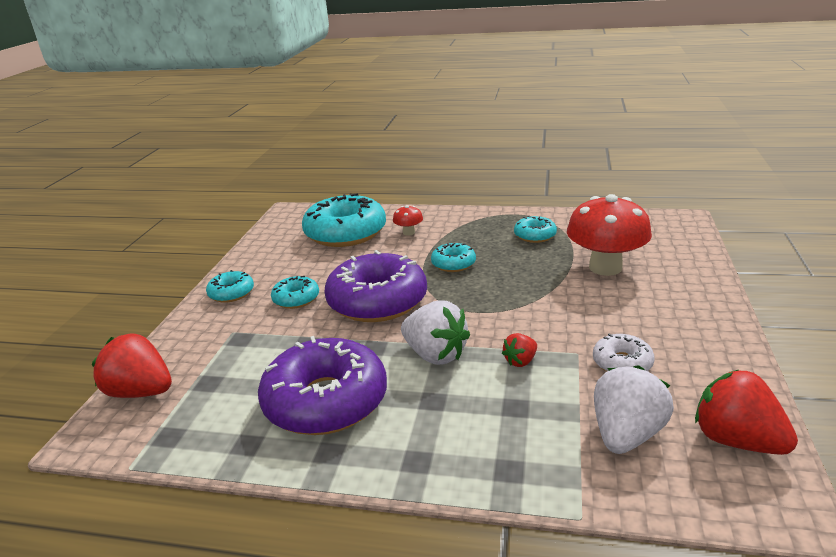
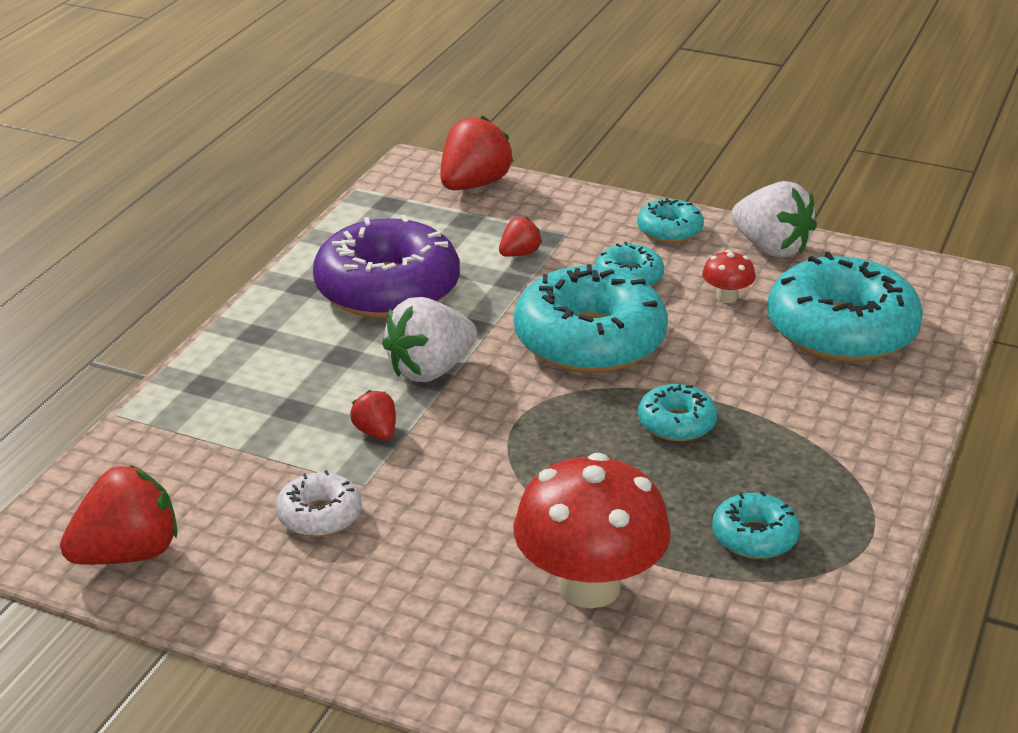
camera: 100 degrees right, 5 degrees up
(265, 347) = (519, 254): none -> red strawberry
(377, 301) = (589, 340): purple donut -> turquoise donut
(409, 232) = (820, 394): red mushroom -> red mushroom (726, 297)
(626, 434) = (195, 475): white strawberry -> white strawberry (771, 248)

